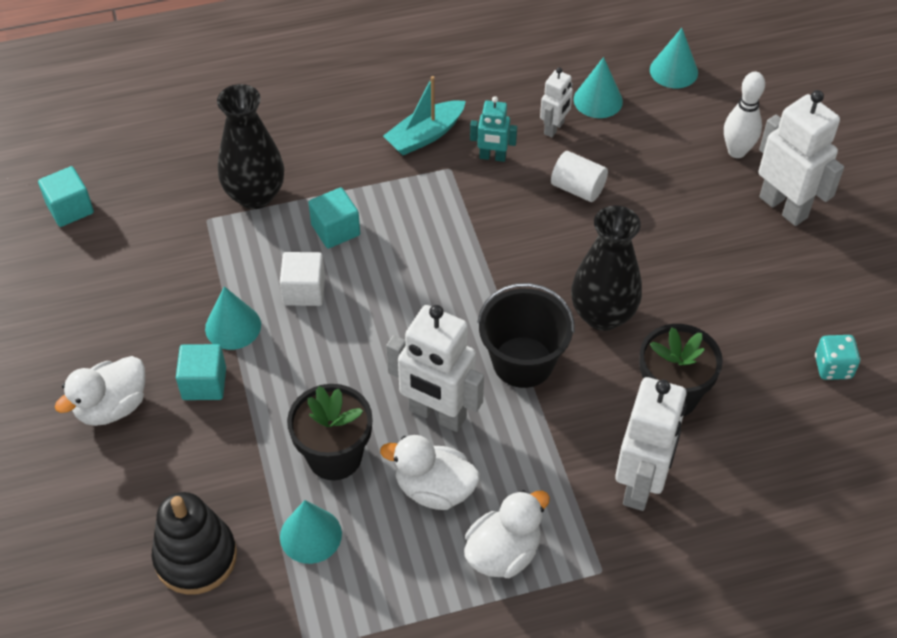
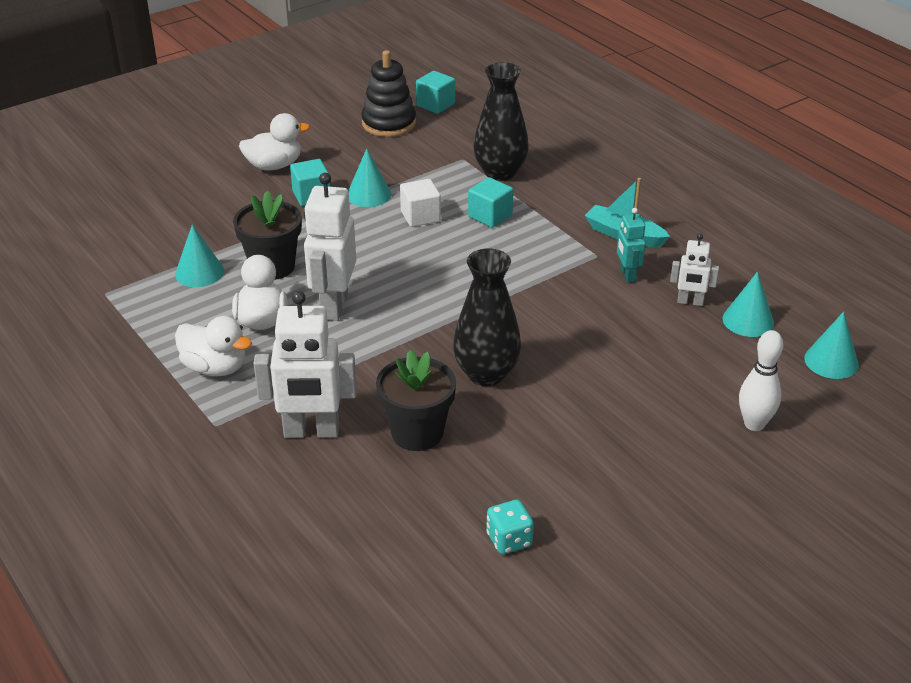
camera: 70 degrees right, 15 degrees down
(112, 407) = (274, 166): white duck -> white duck turned 135 degrees clockwise
(195, 557) = (165, 229): black stacking toy -> black stacking toy (389, 123)
(523, 362) = (409, 339): black bucket -> none
(577, 188) = (626, 330): white cylinder -> none
(784, 207) = (702, 471): white robot -> none

